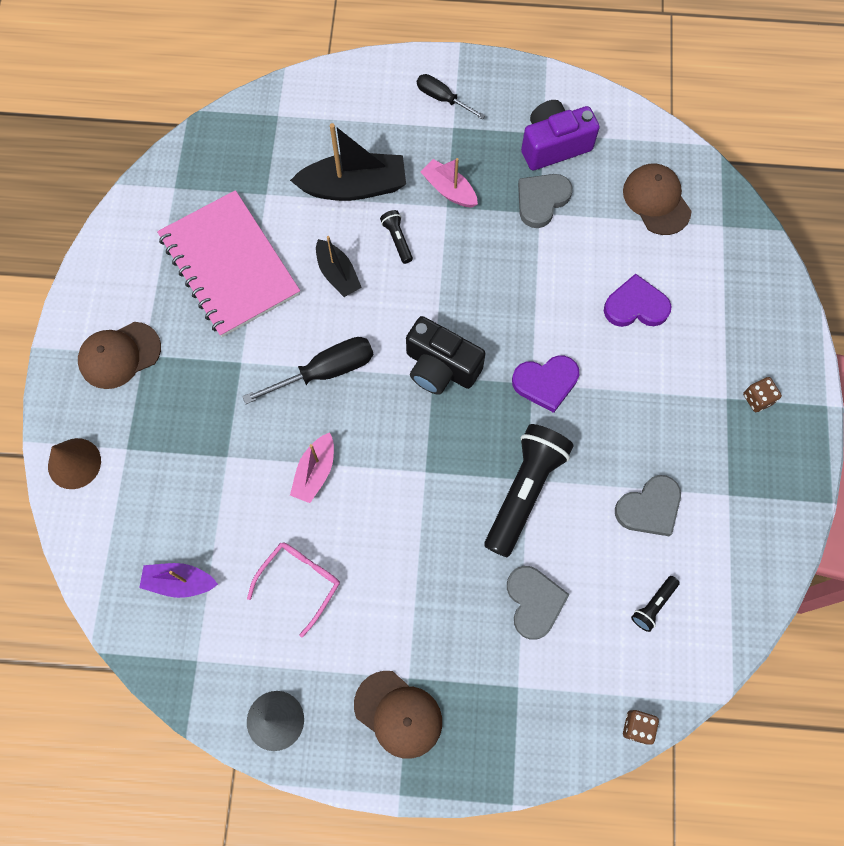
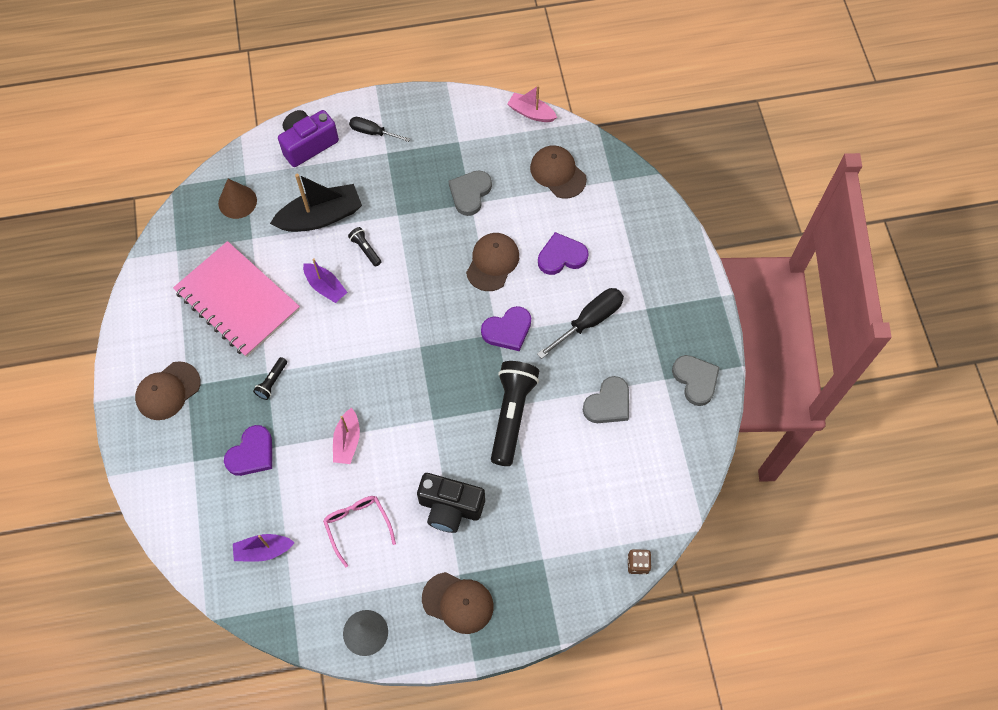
camera: 15 degrees left, 5 degrees down
(74, 463) = (154, 482): brown cone -> brown cone (237, 201)
(197, 458) = (252, 453): none -> purple heart
(300, 582) = (357, 526): pink glasses -> pink glasses turned 45 degrees counterclockwise
(325, 371) = (335, 363): black screwdriver -> black screwdriver (589, 321)
(338, 274) = (325, 287): black boat -> purple boat
(440, 367) = (424, 338): black camera -> black camera (450, 507)
(449, 190) = (396, 202): pink boat -> pink boat (531, 113)
(534, 602) = (539, 494): grey heart -> grey heart (695, 380)
(548, 293) = (492, 262): none -> brown cap
(554, 145) = (469, 149): purple camera -> purple camera (308, 144)
(653, 605) = (628, 473): black flashlight -> black flashlight (272, 382)
(757, 399) = (669, 303): brown dice -> none

